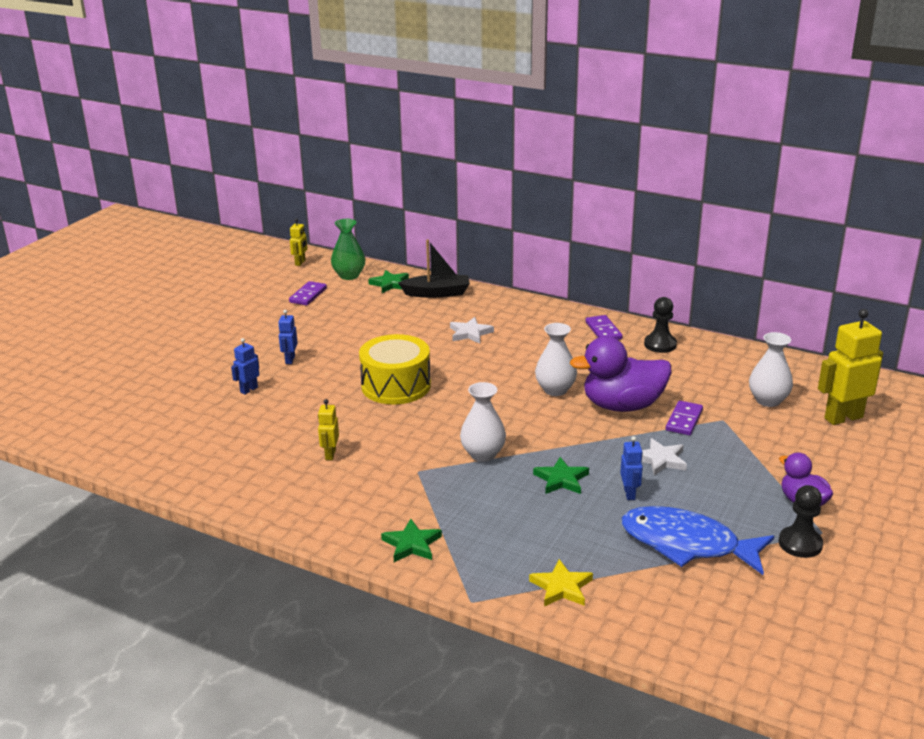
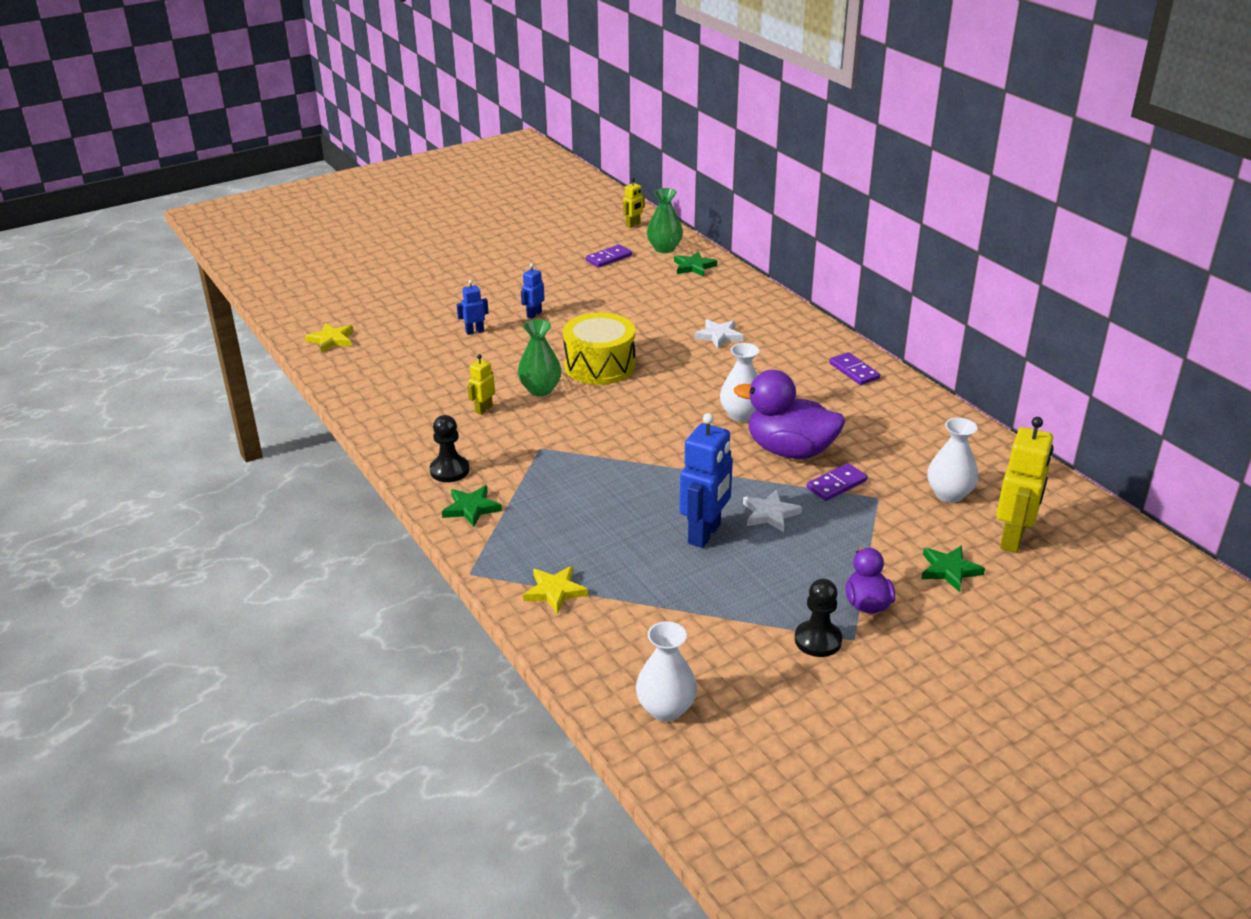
camera: 30 degrees right, 5 degrees up
(109, 439) = (331, 340): none -> yellow star
(364, 421) = (540, 389): none -> green vase
(437, 293) = (728, 288): black boat -> none
(483, 454) = (611, 452): white vase -> white vase (666, 709)
(561, 479) = (656, 499): green star -> green star (949, 570)
(603, 330) = (854, 371): purple domino -> purple domino turned 45 degrees counterclockwise
(629, 494) = (705, 534): blue robot -> blue robot, size x1.96
(660, 345) = (897, 402): black pawn -> black pawn (449, 470)
(686, 544) = (707, 598): blue fish -> none
(843, 418) = (1013, 538): yellow robot -> yellow robot turned 105 degrees clockwise

